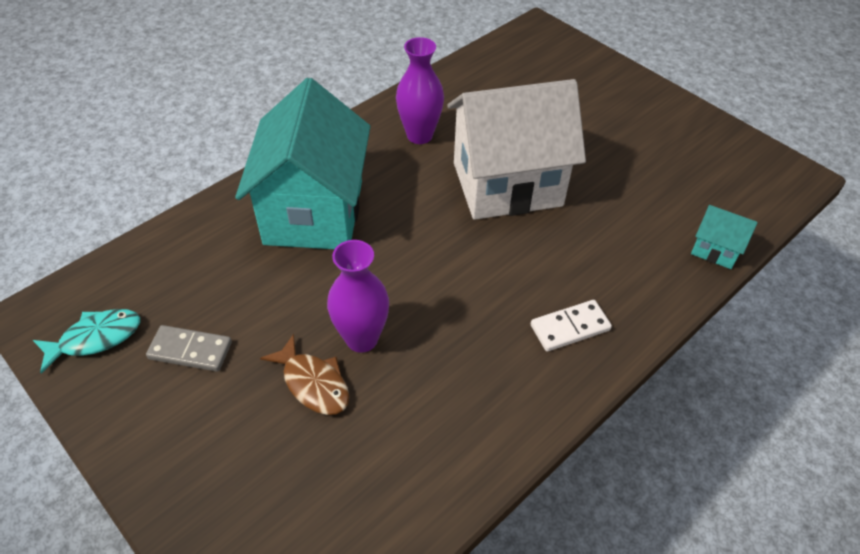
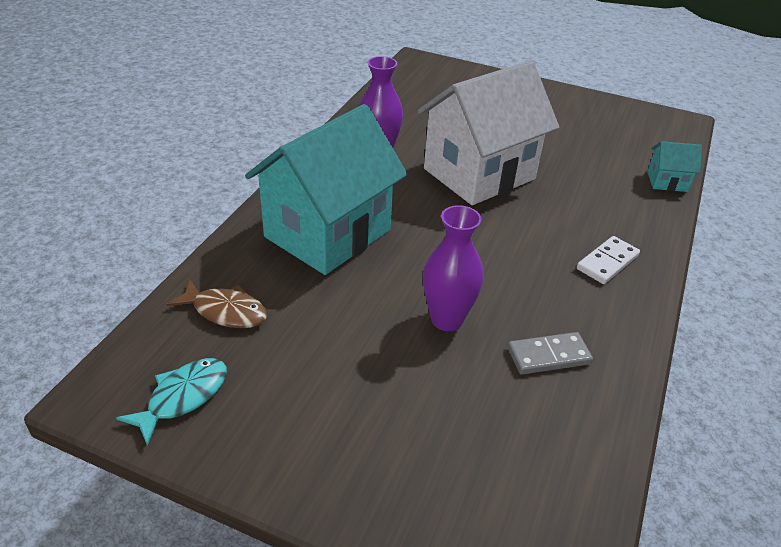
camera: 25 degrees left, 10 degrees down
(190, 350) = (292, 377): grey domino -> grey domino (548, 356)
(313, 383) = (430, 367): brown fish -> brown fish (225, 311)
(314, 212) = (327, 233): turquoise house -> turquoise house turned 60 degrees clockwise

